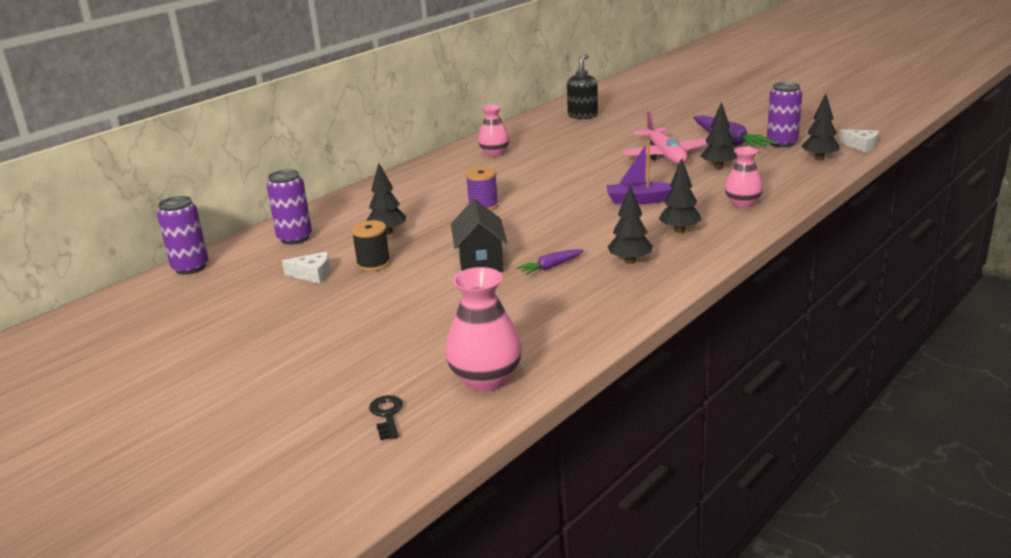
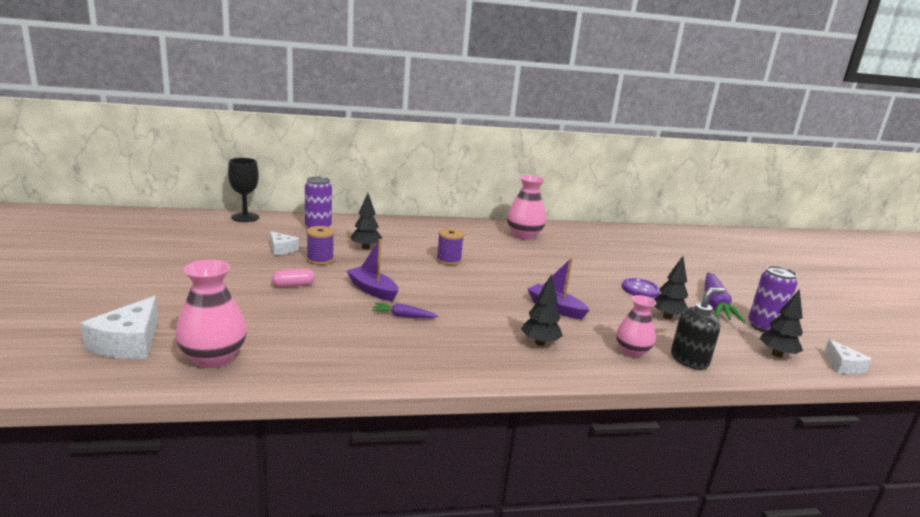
camera: 35 degrees right, 5 degrees down
(190, 267) = (245, 217): purple can -> black goblet
(373, 264) = (320, 260): black spool -> purple spool
(387, 415) = (129, 342): black key -> white cheese
(406, 296) = (293, 285): none -> pink capsule
(480, 262) = (372, 290): black house -> purple boat
(494, 153) = (524, 235): pink vase -> pink vase, size x1.50
(583, 115) = (633, 239): black soap dispenser -> black soap dispenser (689, 360)
(630, 261) = (459, 342): black tree -> none
(665, 155) = (640, 289): pink plane -> purple button

